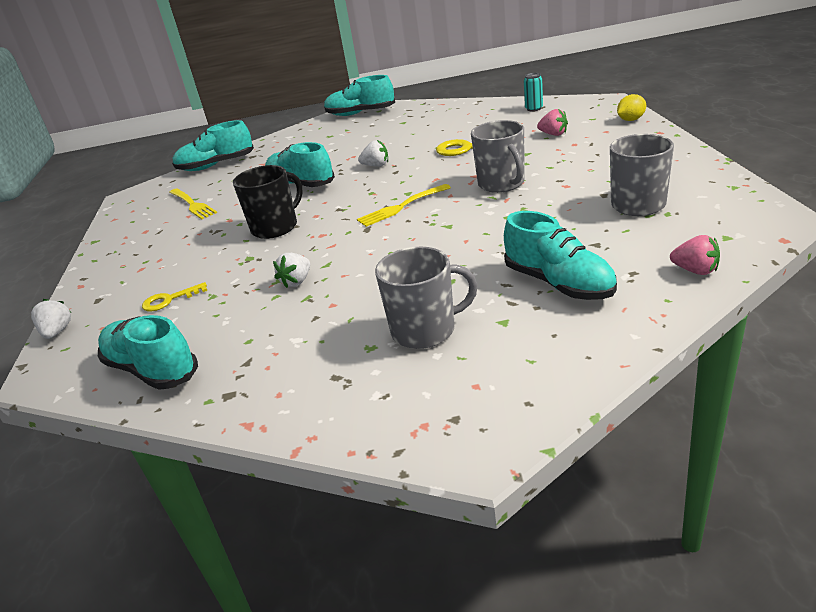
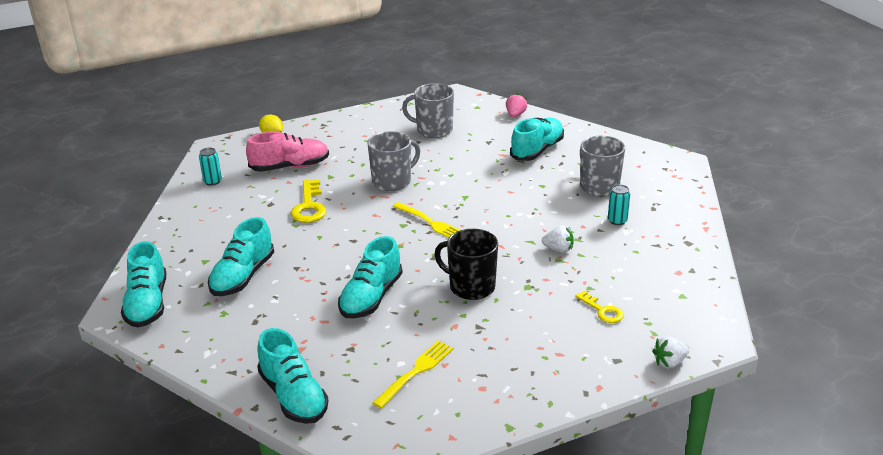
camera: 110 degrees left, 0 degrees up
(152, 369) = (684, 284): turquoise shoe -> turquoise shoe (242, 276)
(325, 335) = (617, 220): none -> turquoise can
(376, 165) = (334, 255): white strawberry -> none
(553, 134) = (290, 167): pink strawberry -> pink shoe

